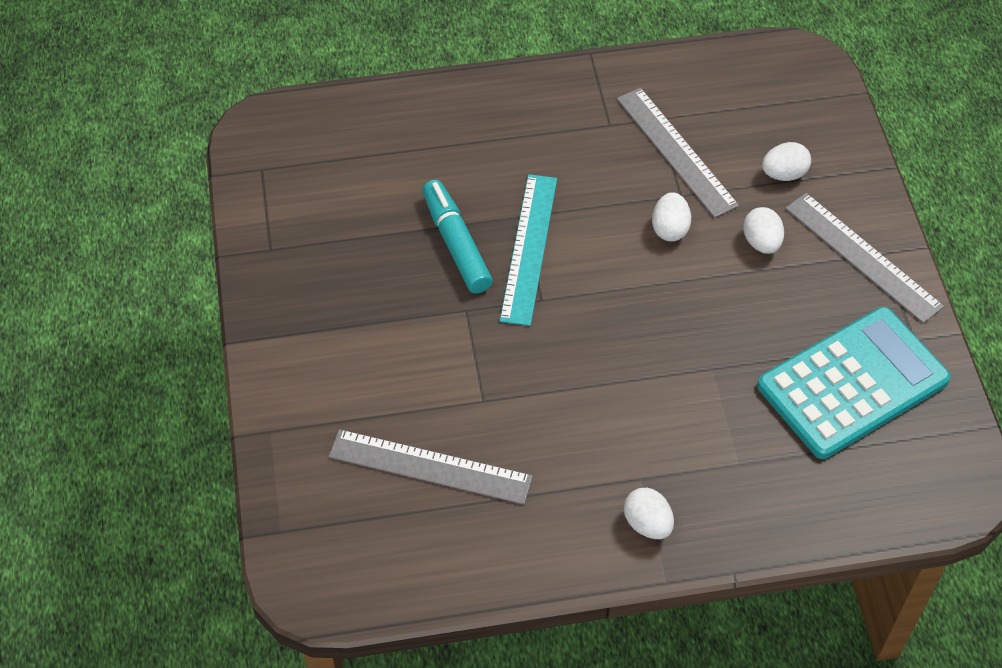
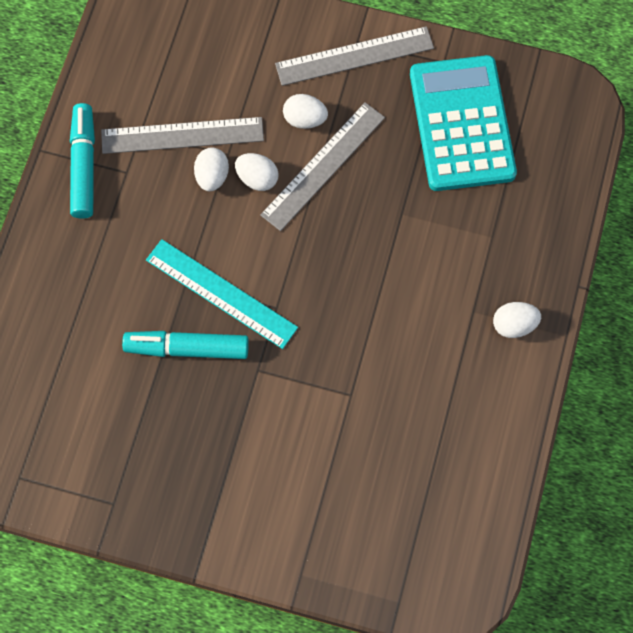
camera: 65 degrees left, 15 degrees up
(430, 466) = (393, 461): grey ruler -> grey ruler (323, 166)
(595, 90) = (84, 165): none -> turquoise marker
(784, 174) = (248, 69): white egg -> white egg (212, 176)

